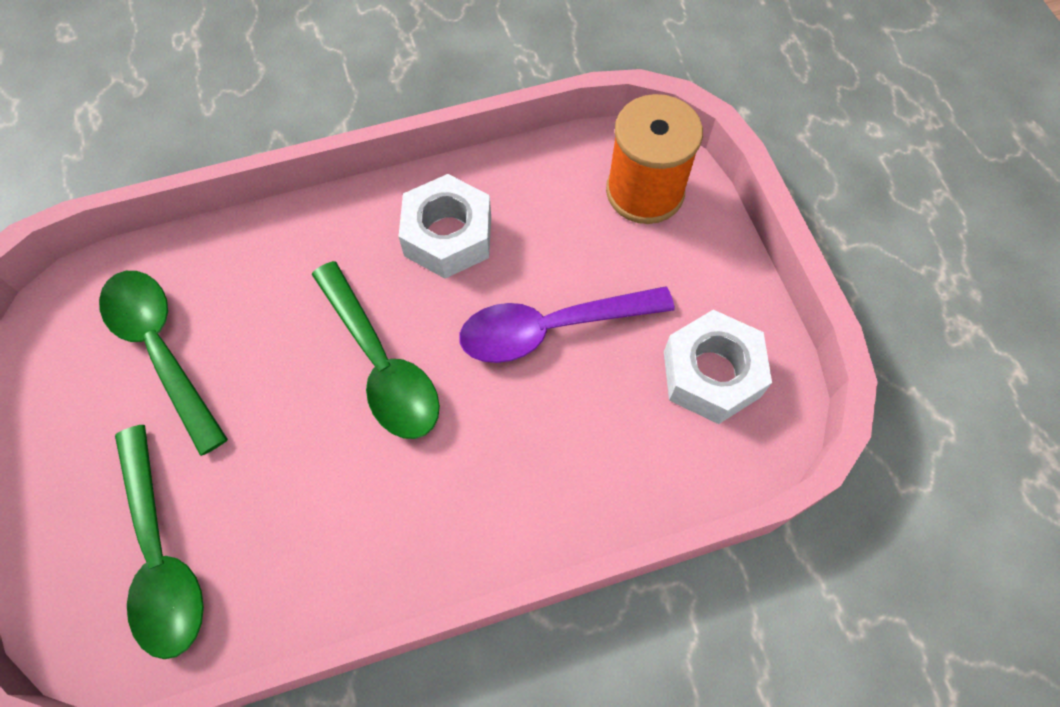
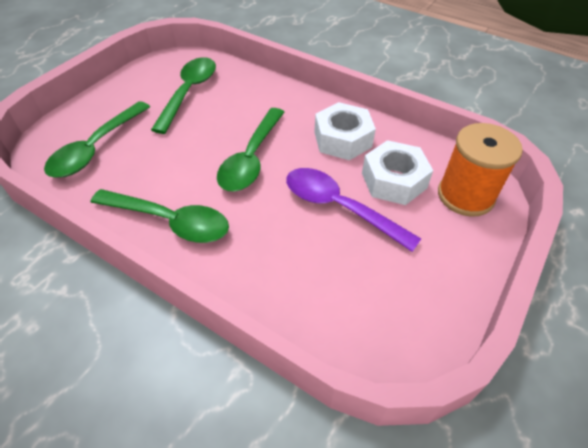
camera: 50 degrees right, 15 degrees down
(404, 536) = (170, 221): none -> green spoon
(711, 374) = (395, 298): white nut -> white nut (394, 180)

